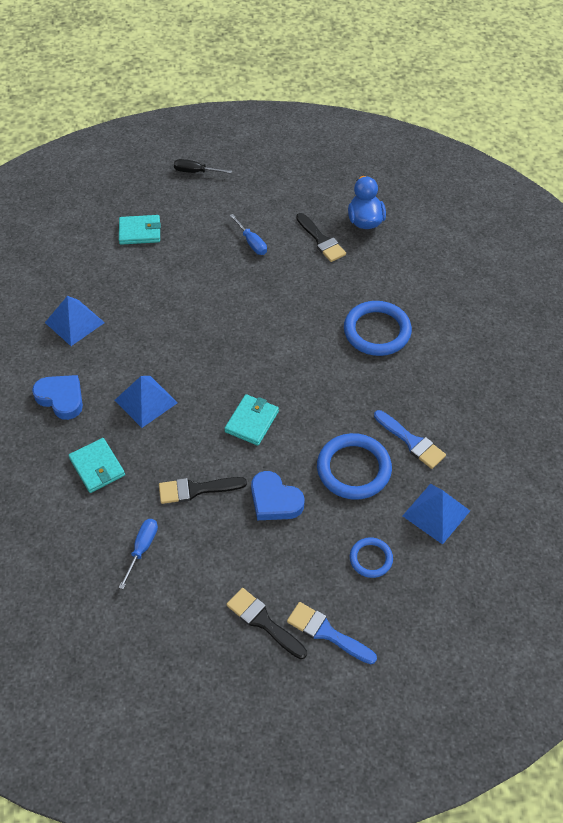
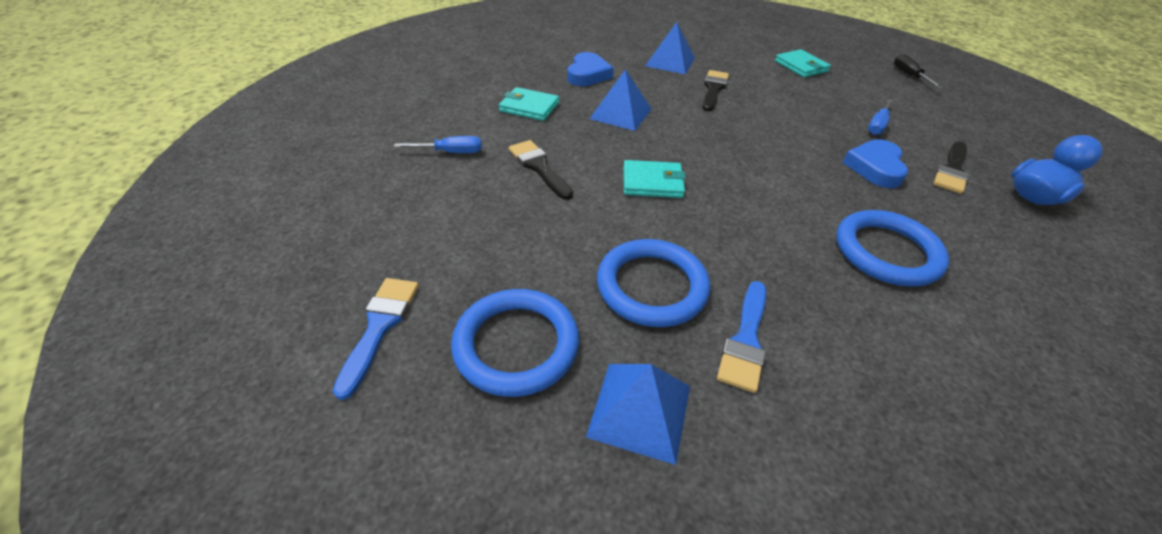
camera: 65 degrees right, 10 degrees down
(97, 467) = (529, 107): turquoise wallet -> turquoise wallet turned 75 degrees clockwise
(263, 621) = (383, 261): black brush -> black brush (713, 89)
(275, 500) = (559, 227): blue heart -> blue heart (875, 167)
(371, 559) = (516, 345): blue ring -> blue ring, size x1.83

